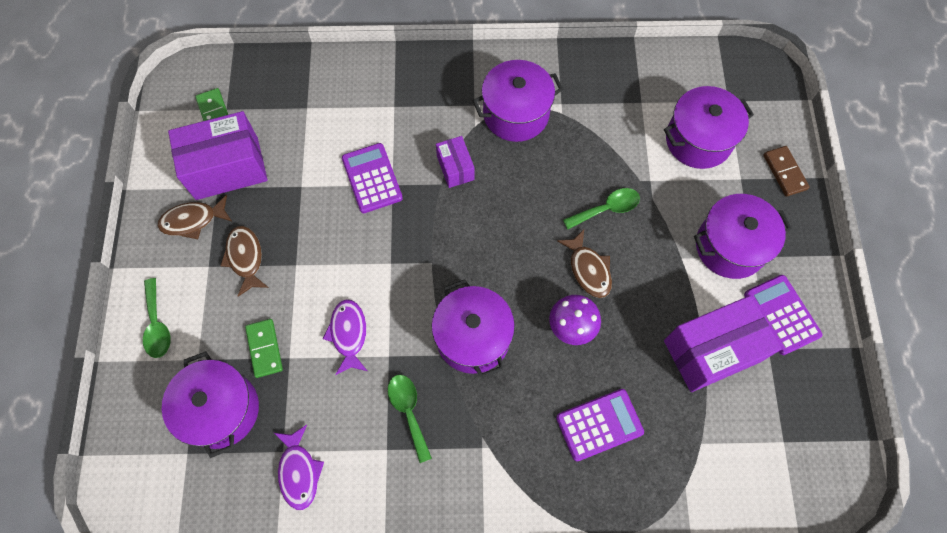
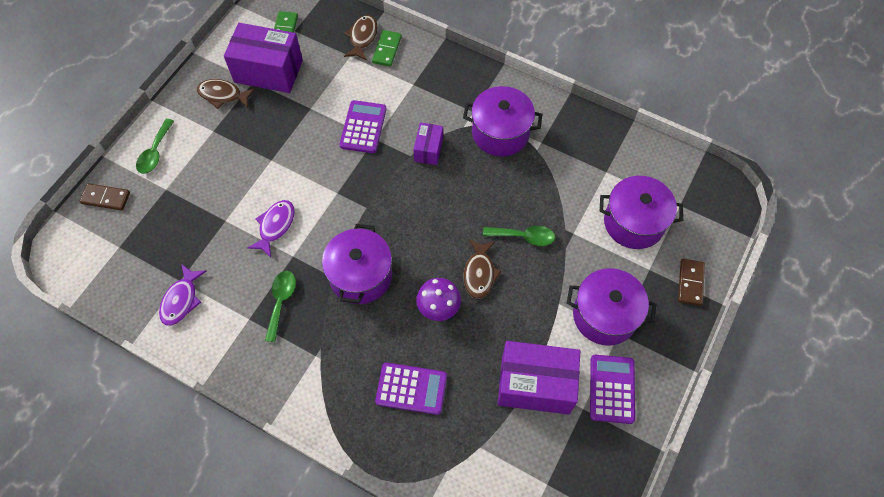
camera: 30 degrees right, 5 degrees down
(133, 407) = (106, 198): none -> brown domino
(221, 410) = (159, 230): purple pot -> none
(245, 258) = (241, 138): brown fish -> brown fish (362, 37)
(264, 348) = (213, 205): green domino -> green domino (387, 49)

